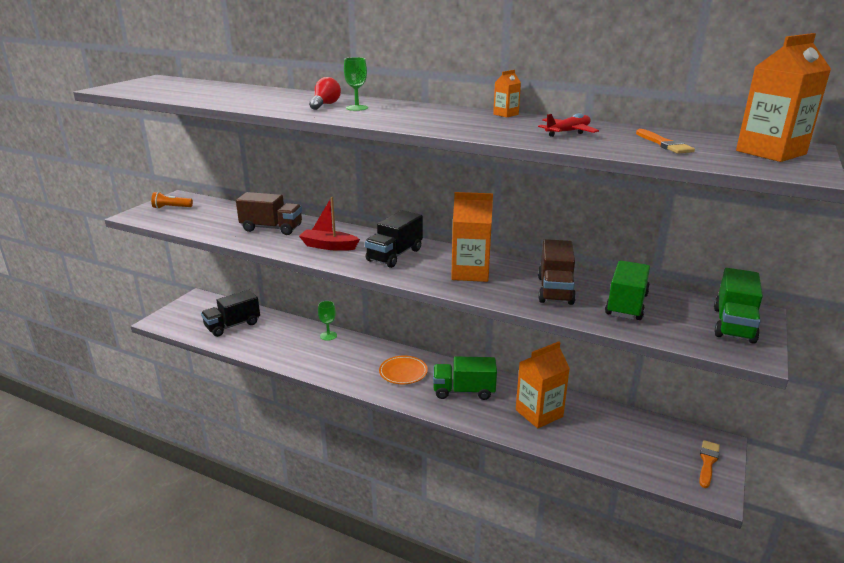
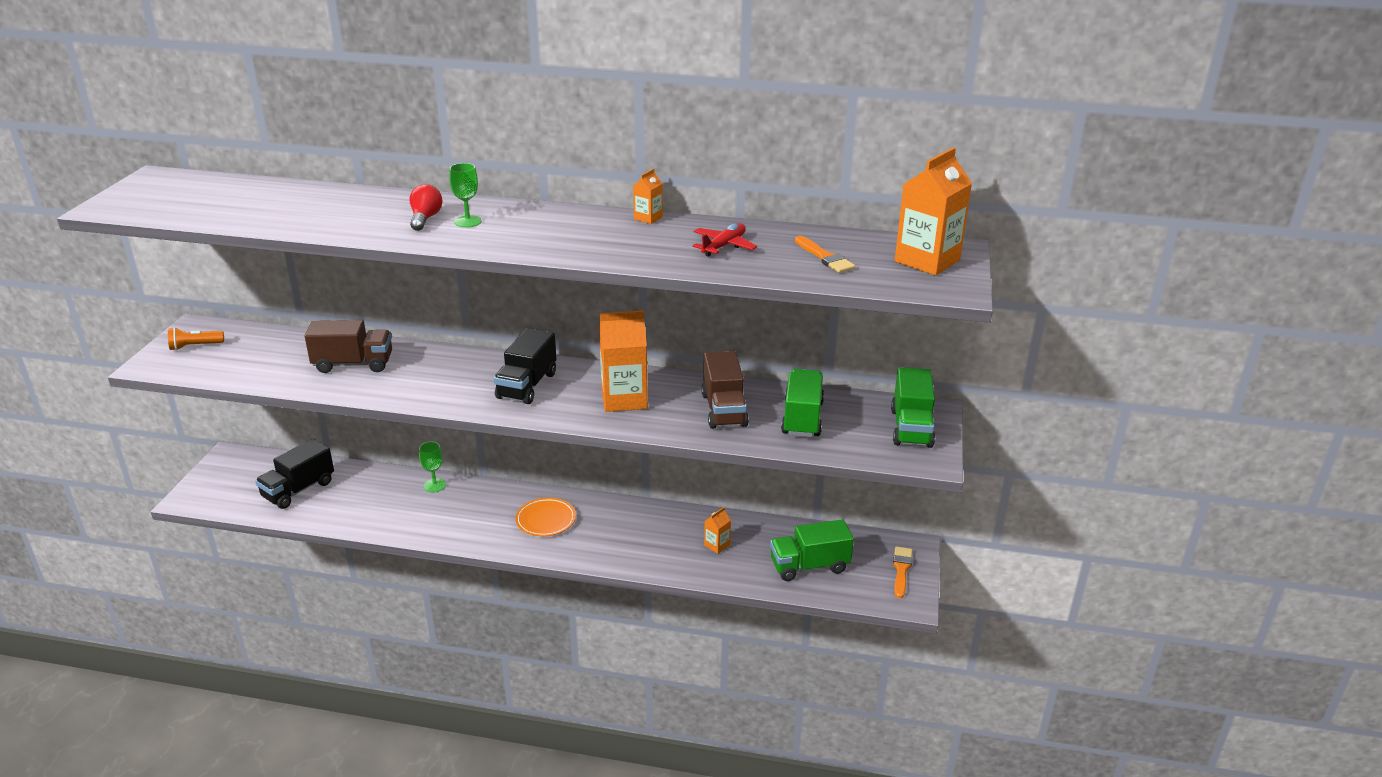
camera: 15 degrees left, 5 degrees up
(329, 246) = (440, 382): red boat -> none
(463, 391) = (625, 532): green truck -> green truck (809, 566)
(539, 413) = (717, 545): orange carton -> orange carton, size x0.47

